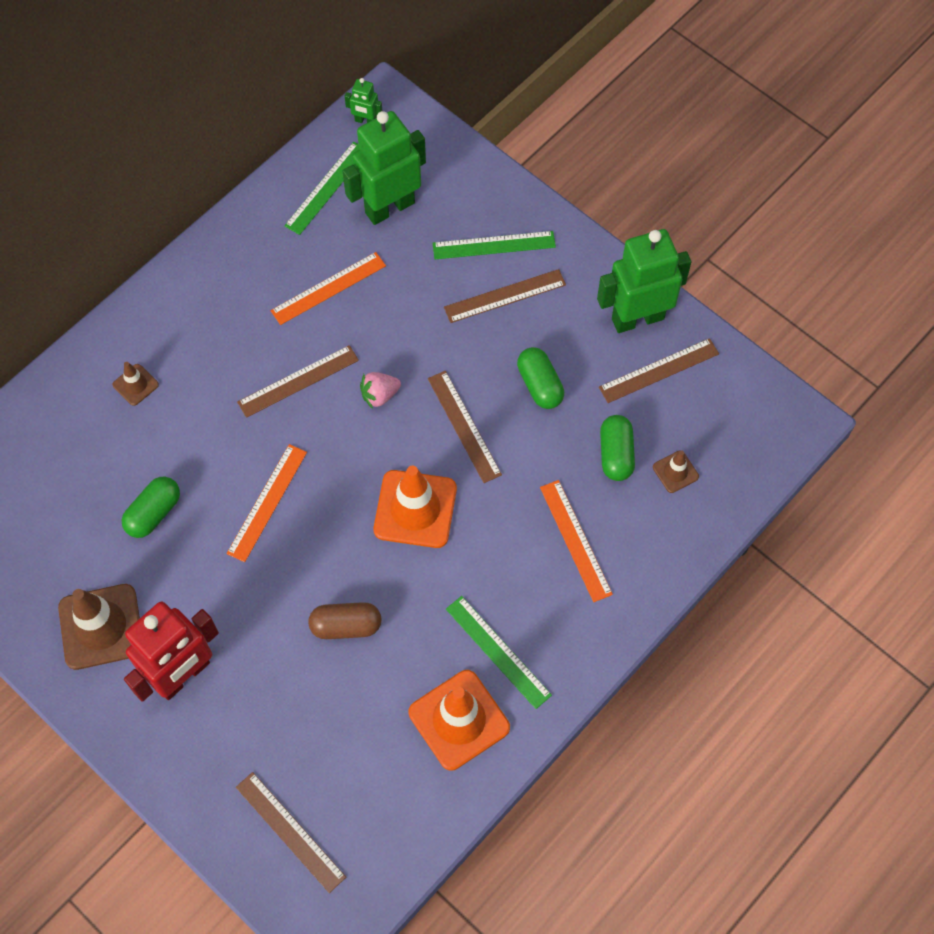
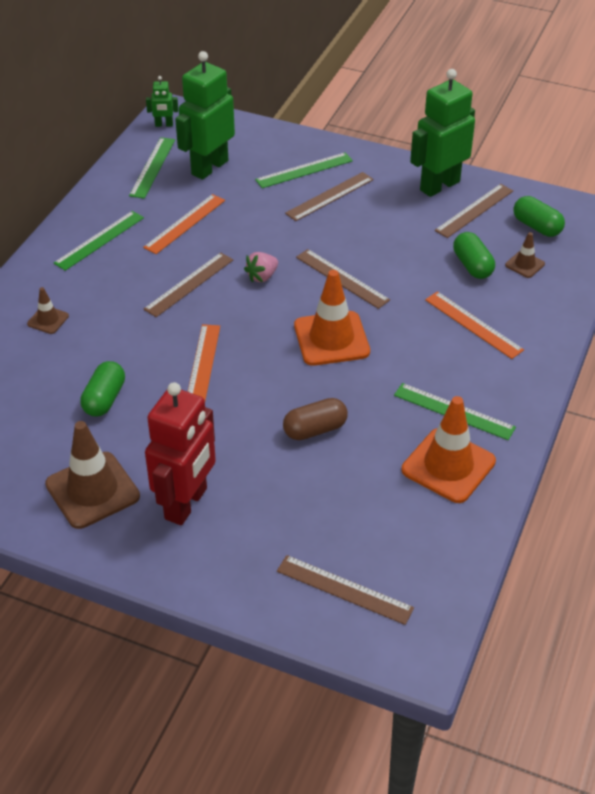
camera: 20 degrees left, 20 degrees down
(228, 284) = (99, 240): none -> green ruler
(540, 385) = (388, 240): green capsule -> green capsule (537, 227)

